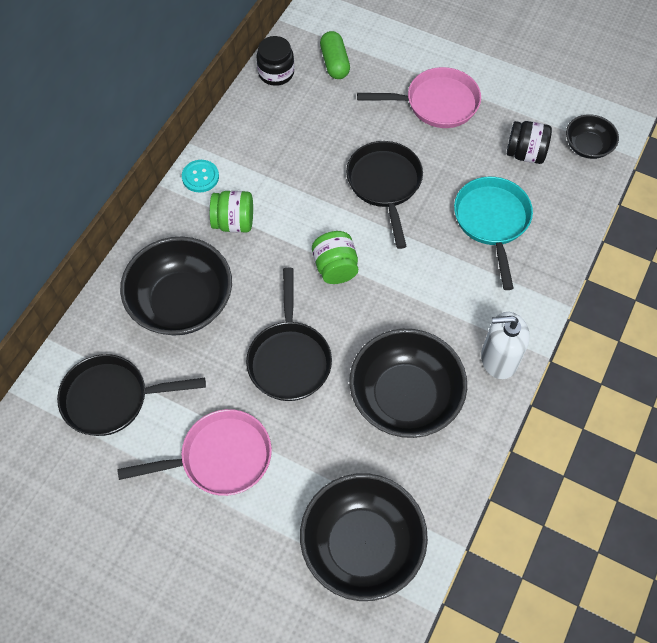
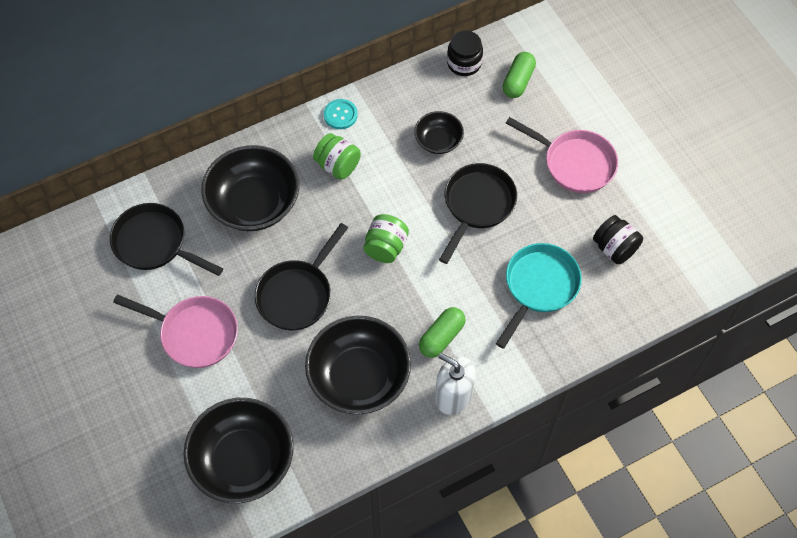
camera: 35 degrees right, 0 degrees up
(447, 315) = (441, 337): none -> green capsule
(587, 146) = (674, 274): black bowl -> black bowl (438, 141)

